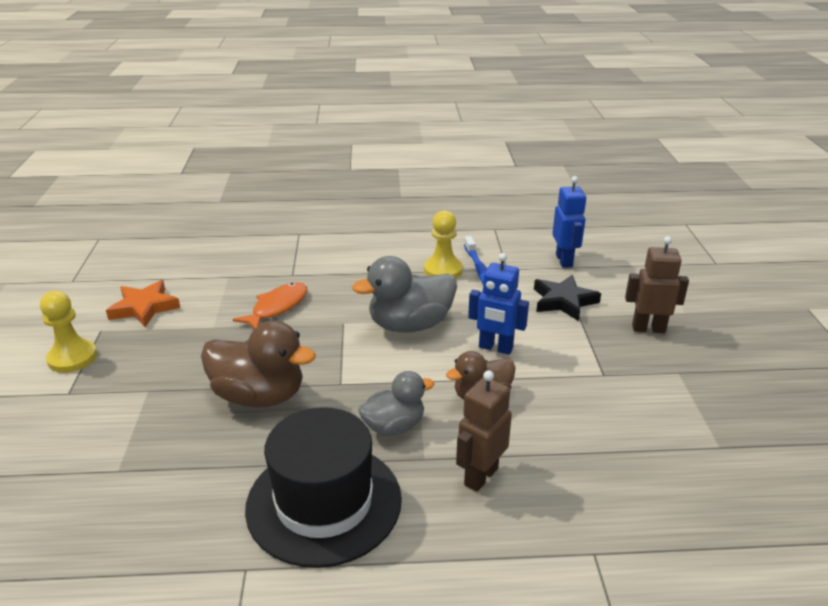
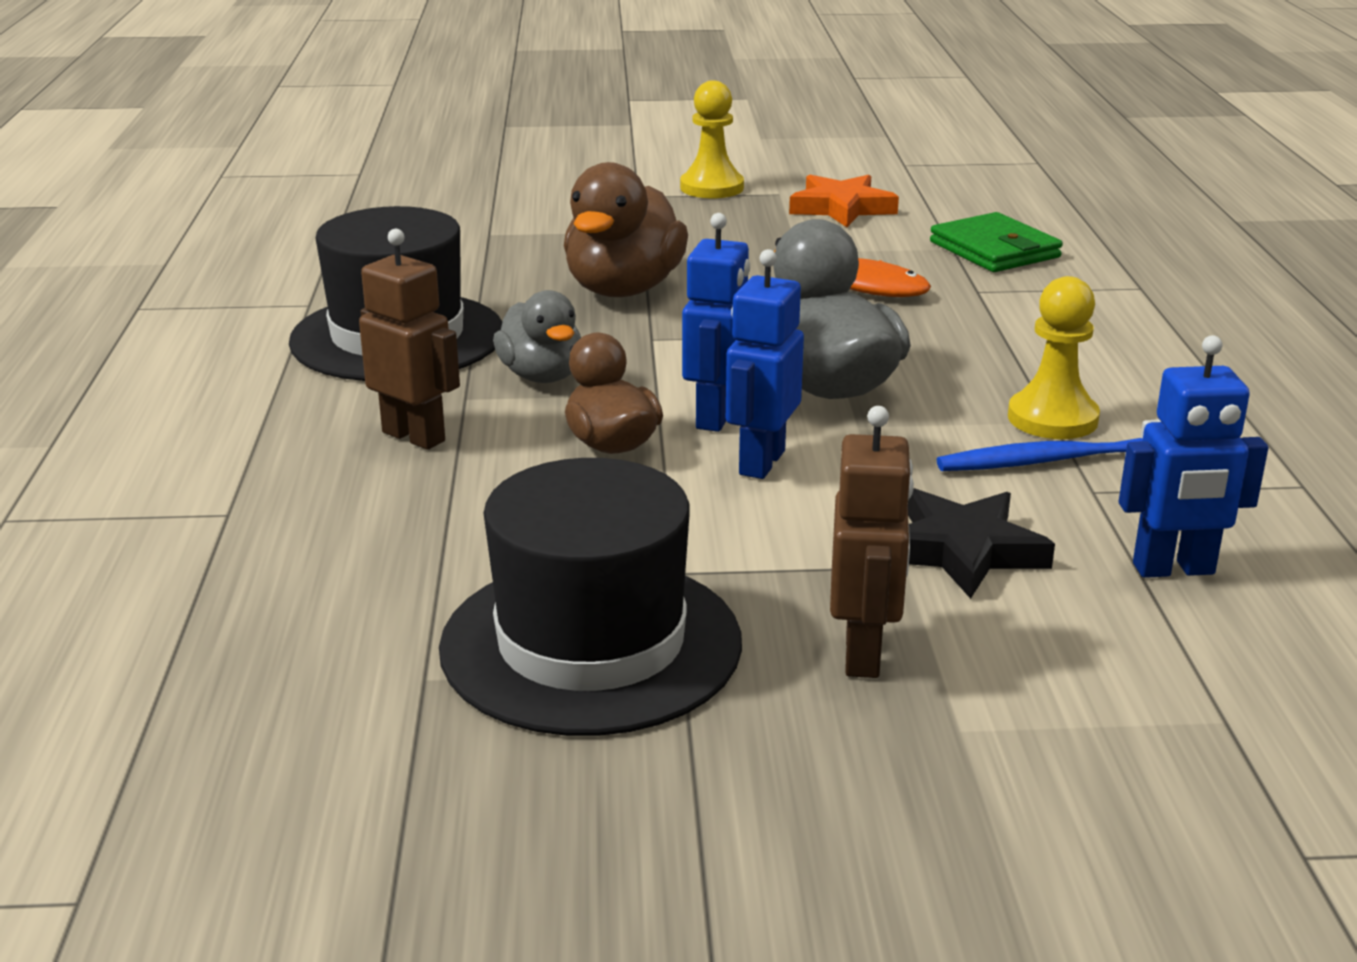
camera: 90 degrees right, 5 degrees down
(236, 265) = (994, 250): none -> green wallet
(447, 360) = (717, 417): none -> blue robot
(672, 397) = (591, 644): none -> black hat

